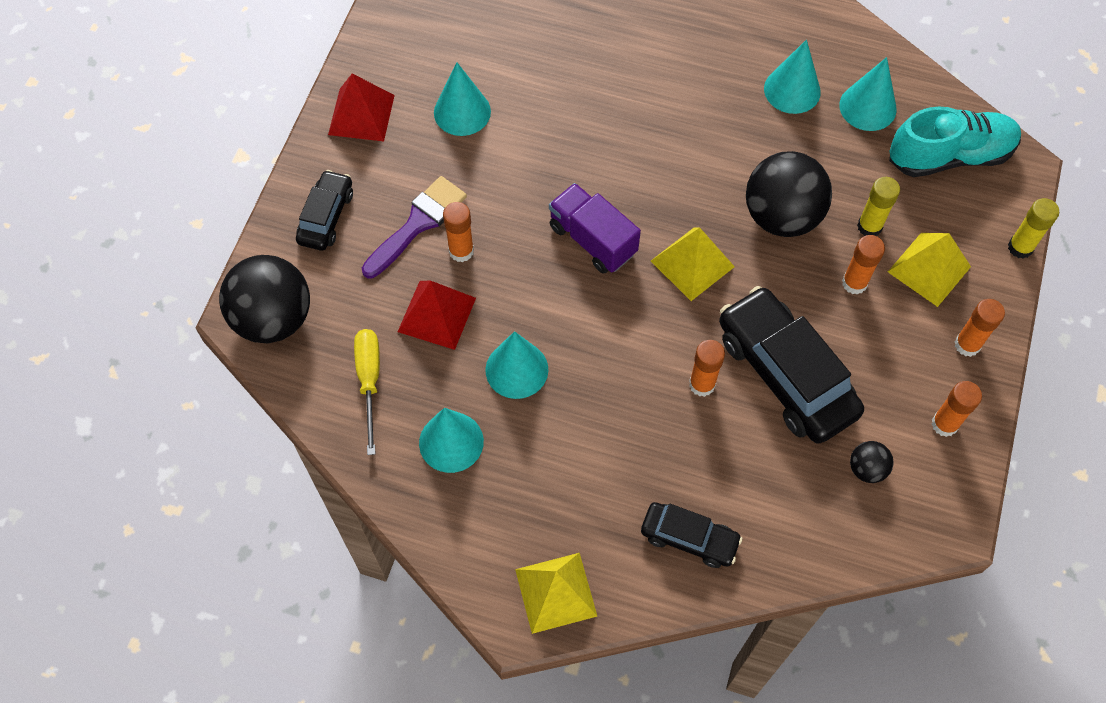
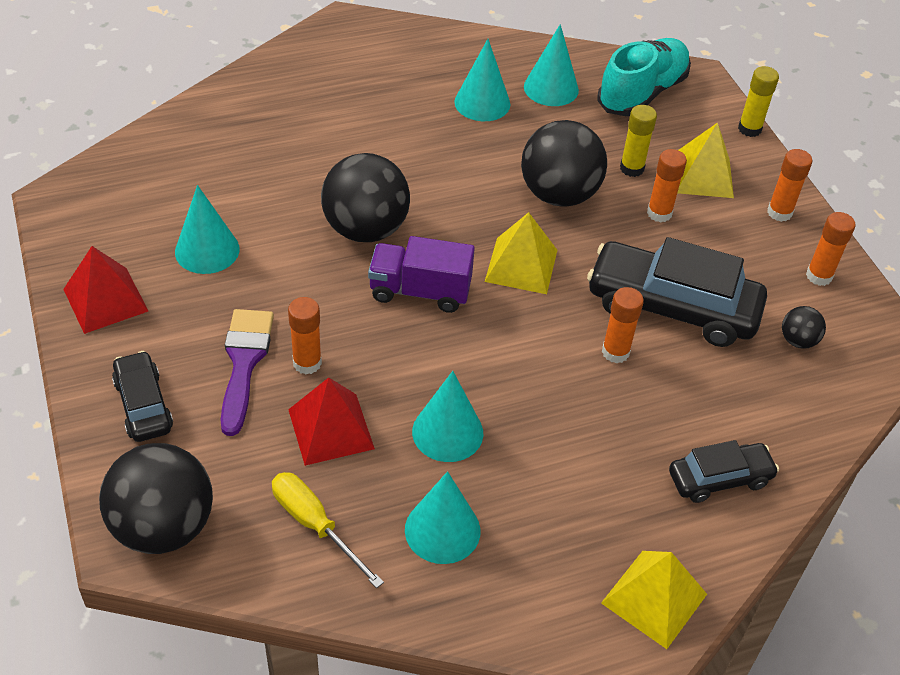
camera: 40 degrees left, 15 degrees down
(595, 160) = (365, 229): none -> black ball

